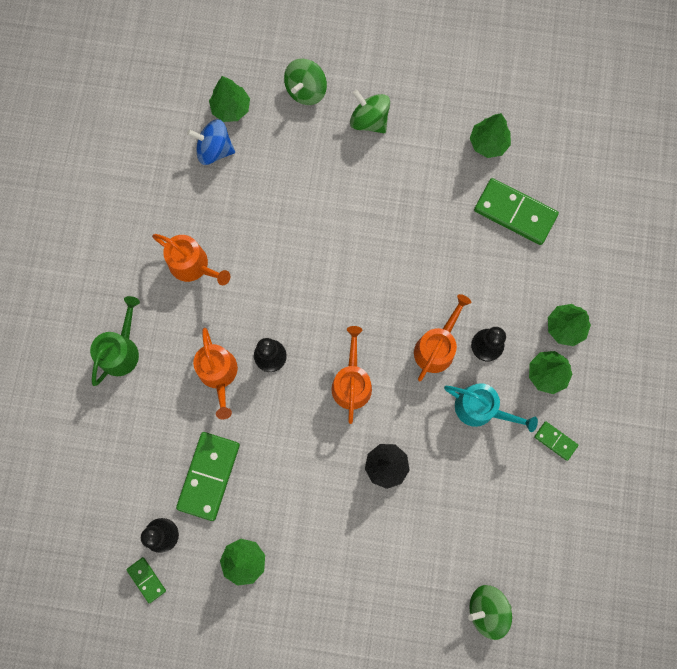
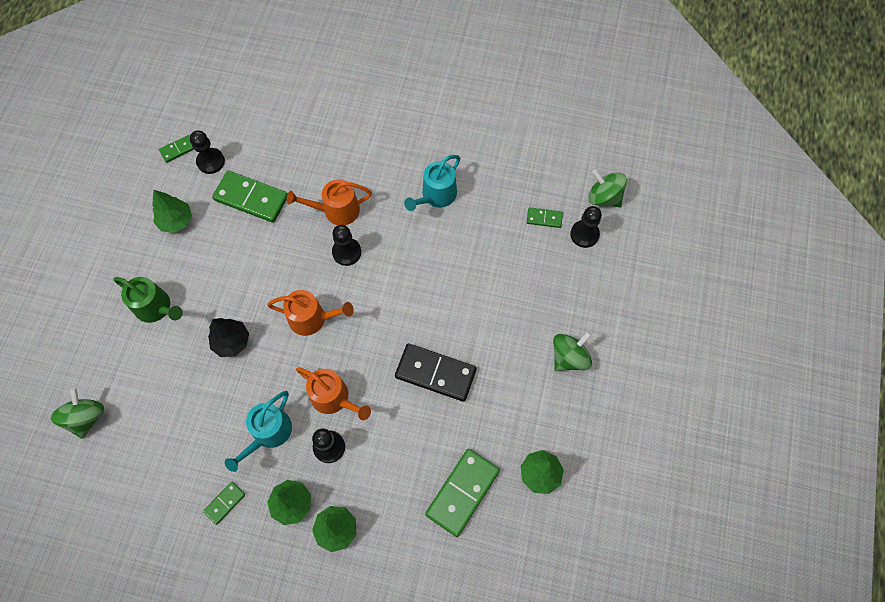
camera: 95 degrees right, 10 degrees down
(121, 350) = (367, 139): green watering can -> green watering can (156, 307)
(193, 265) = (436, 195): orange watering can -> turquoise watering can
(214, 150) = (544, 218): blue spinning top -> green domino
(231, 108) = (584, 234): green tree -> black pawn
(306, 90) = (602, 301): green spinning top -> green spinning top (604, 197)
(399, 248) = (435, 373): none -> black domino

